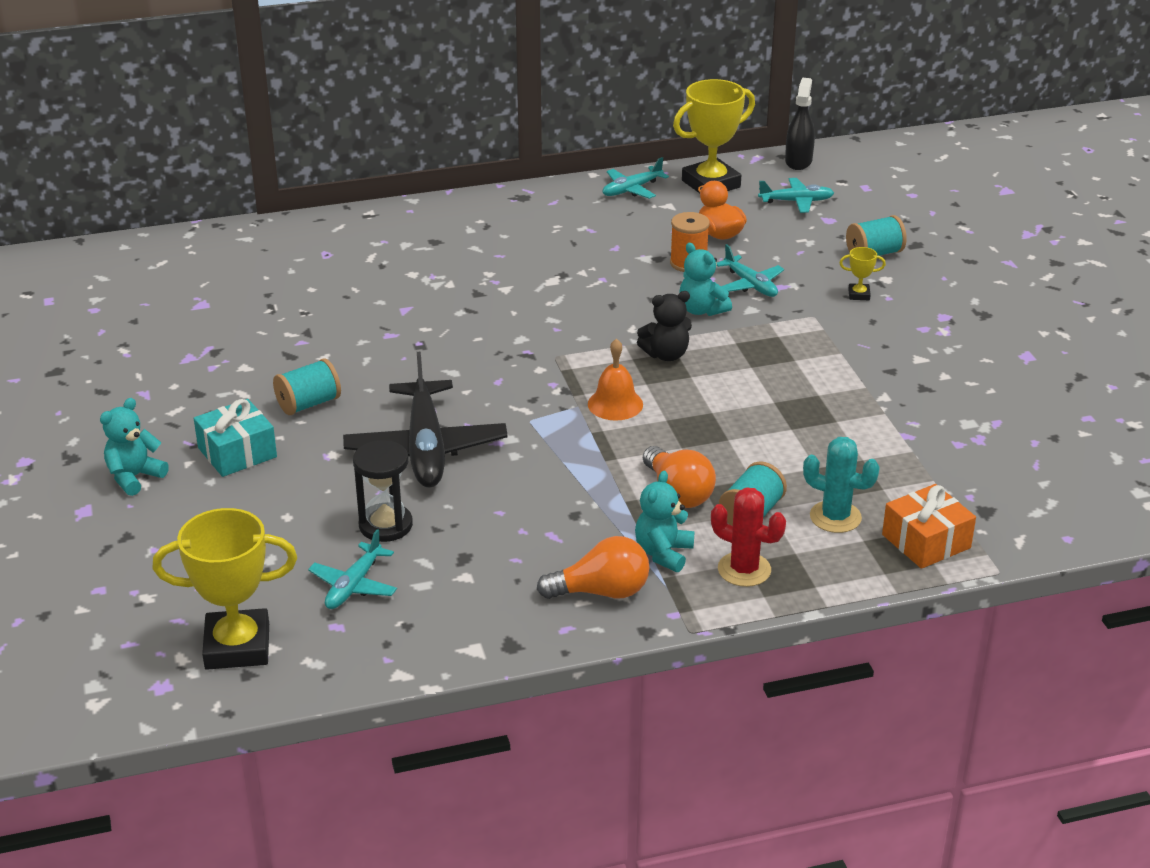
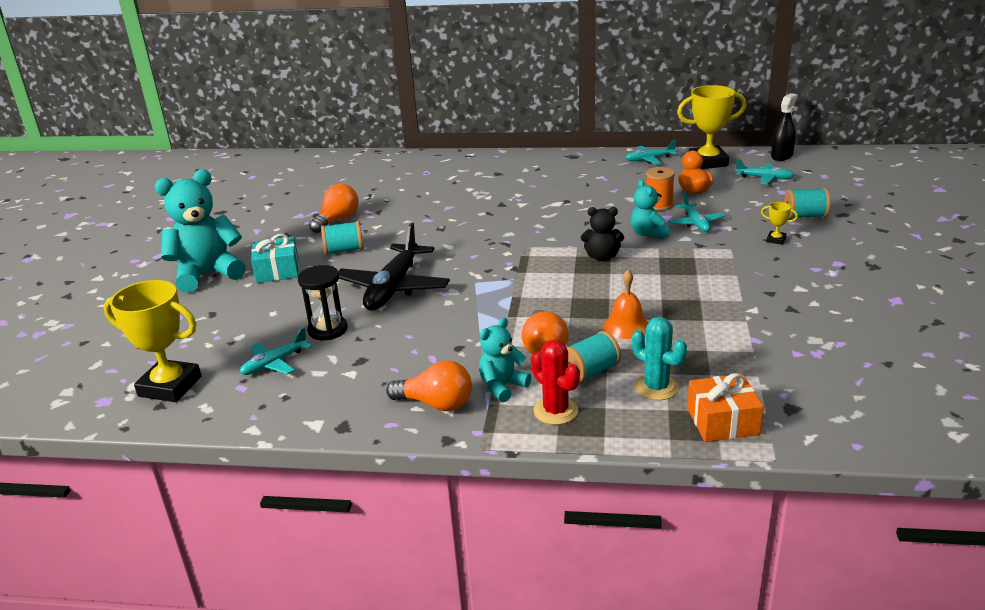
camera: 25 degrees right, 5 degrees down
(134, 477) = (207, 274): turquoise teddy bear -> turquoise teddy bear, size x1.84
(257, 357) = (337, 220): none -> orange light bulb
(615, 404) = (542, 282): orange bell -> orange bell (626, 326)

